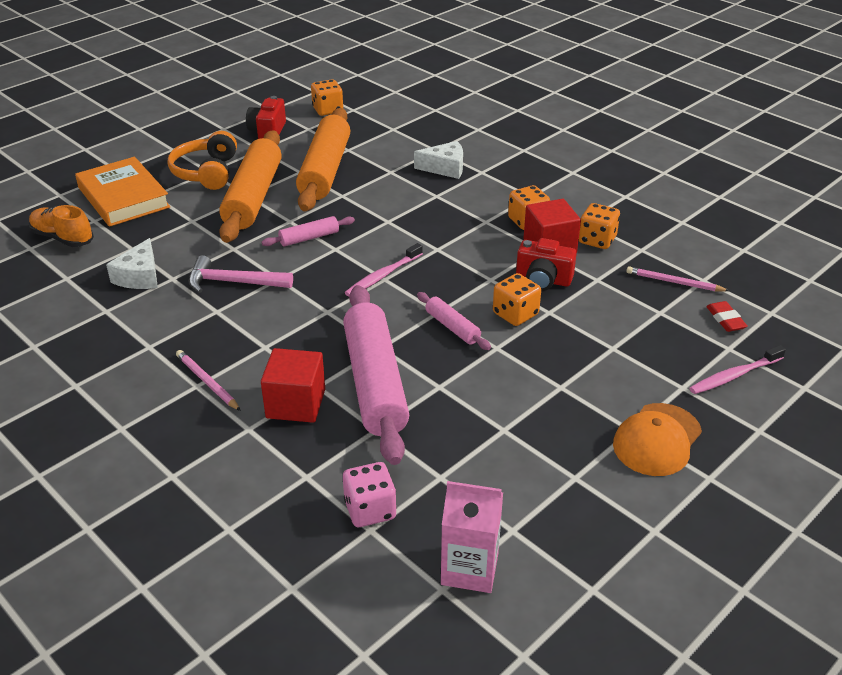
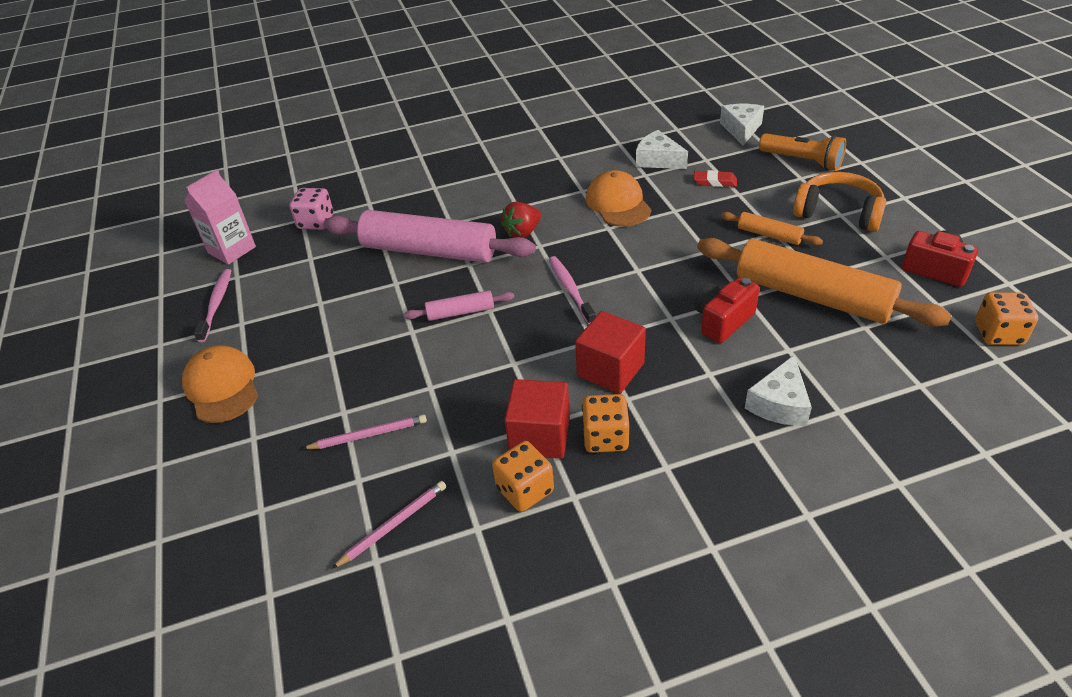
camera: 120 degrees right, 5 degrees up
(63, 238) = (741, 129): orange shoe -> white cheese
(123, 197) = (802, 161): orange book -> orange flashlight
(207, 382) = (497, 176): pink pencil -> pink pencil (368, 435)
(234, 282) = (618, 203): pink hammer -> orange cap
(253, 197) = (769, 235): orange rolling pin -> orange rolling pin, size x0.46
(296, 403) = (440, 210): red cube -> red cube (610, 370)
(309, 238) = (667, 257): pink rolling pin -> none
(311, 328) = (522, 232): none -> red strawberry
(515, 314) = (446, 360): orange dice -> none
(543, 280) = (483, 404): red camera -> red camera (722, 321)
(725, 319) = (298, 536): red eraser -> red eraser (714, 182)
(734, 376) = (226, 488): pink toothbrush -> pink toothbrush (216, 304)

